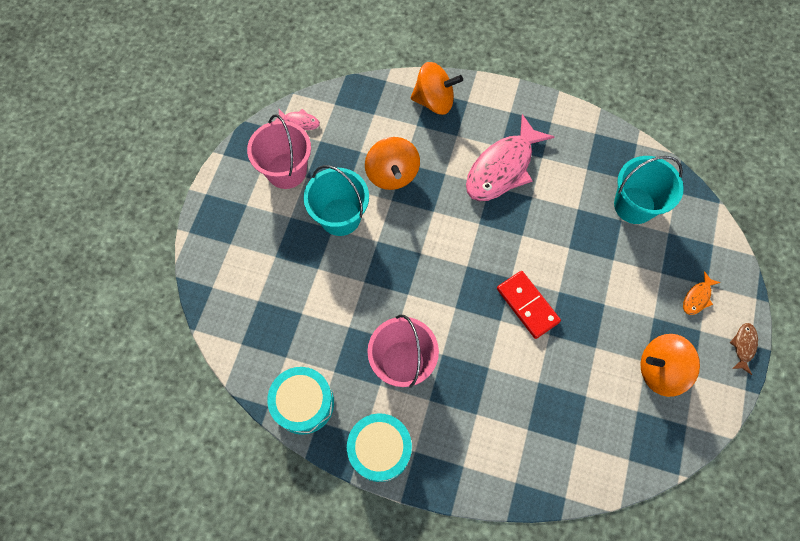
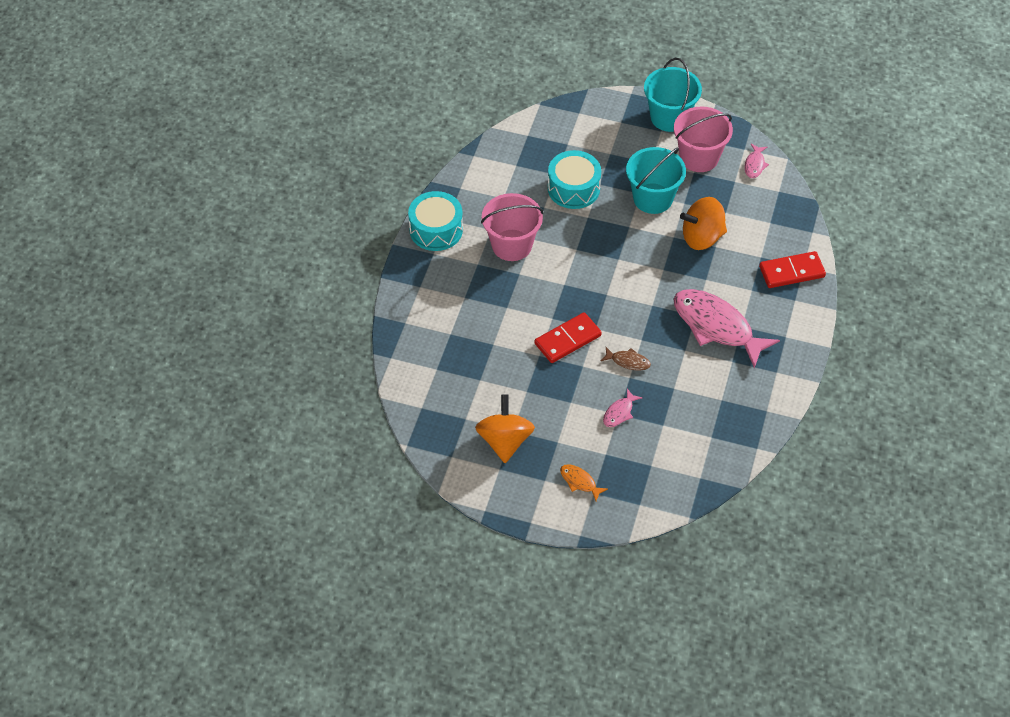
camera: 90 degrees right, 15 degrees down
(303, 403) = (476, 178): turquoise drum -> turquoise drum (573, 188)
(434, 101) = (791, 272): orange spinning top -> red domino
(612, 258) = (619, 412): none -> pink fish
(634, 205) = (681, 438): turquoise bucket -> turquoise bucket (669, 117)
(743, 346) = (529, 515): brown fish -> brown fish (628, 361)

